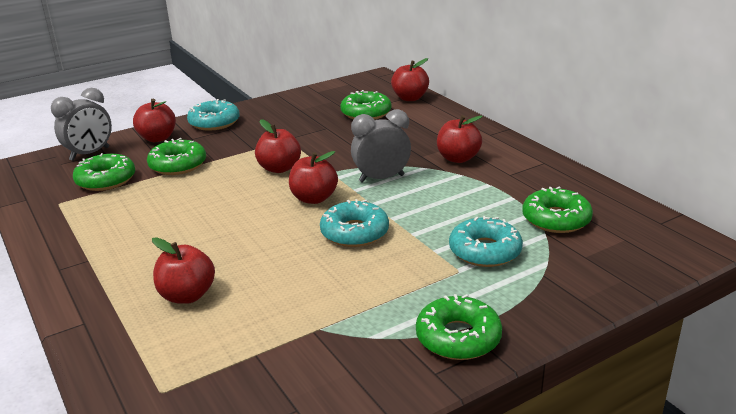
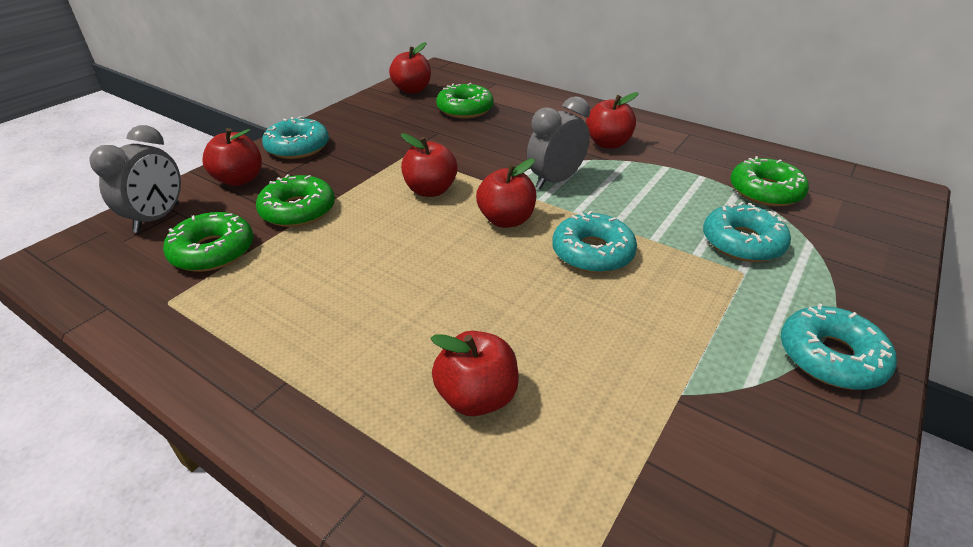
camera: 25 degrees left, 10 degrees up
(410, 98) = (494, 86): red apple -> red apple (412, 90)
(458, 337) = (830, 357): green donut -> turquoise donut

